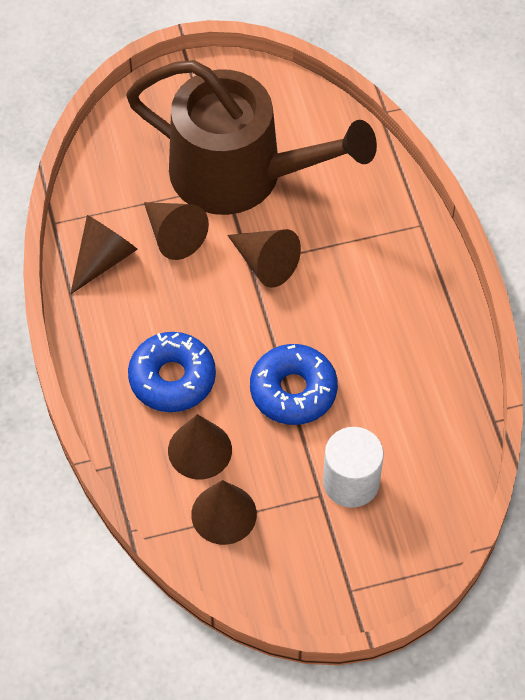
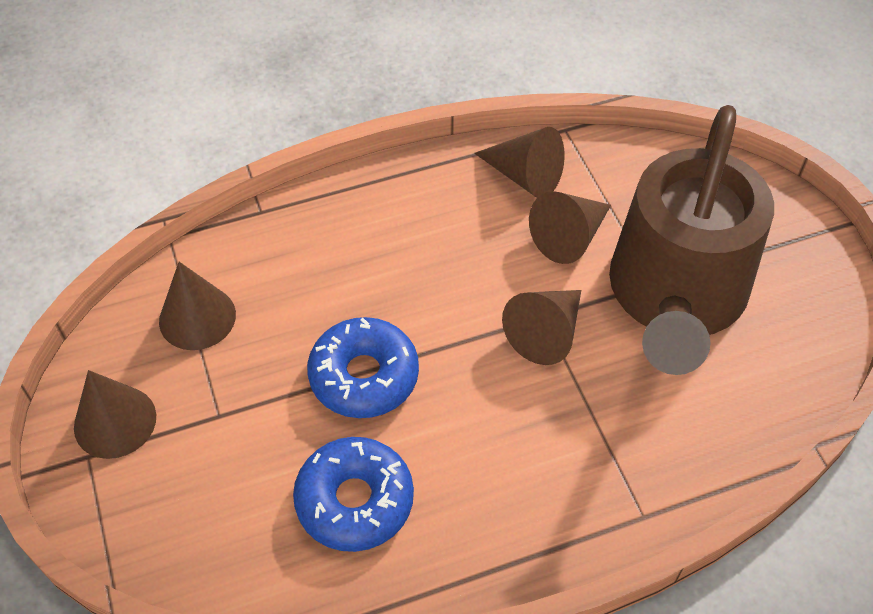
camera: 85 degrees right, 5 degrees down
(172, 378) = (373, 254): blue donut -> blue donut (354, 501)
(200, 450) = (280, 288): brown cone -> brown cone (115, 421)
(351, 482) = (235, 448): white cylinder -> none

